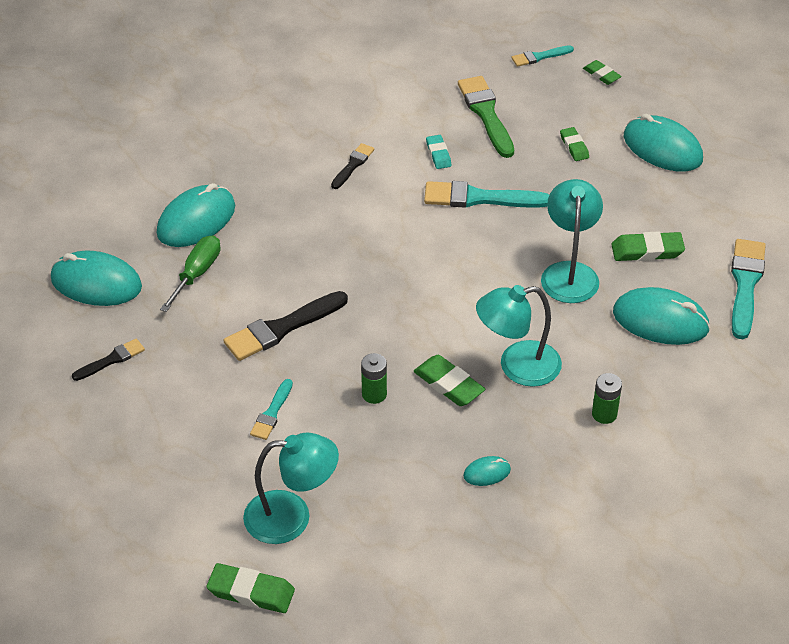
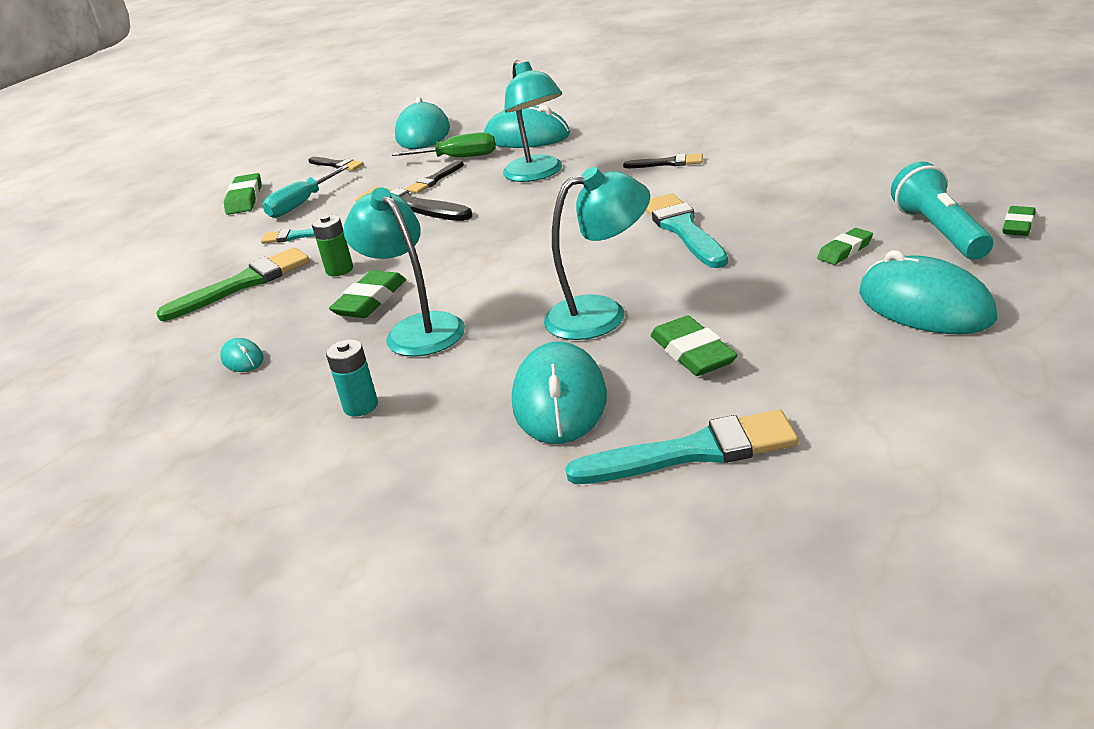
camera: 75 degrees right, 15 degrees down
(193, 401) = (301, 204): none -> turquoise screwdriver
(234, 300) = (434, 180): none -> black brush
(251, 592) = (76, 294): green eraser -> green eraser (245, 199)
(291, 517) = (167, 283): turquoise lamp -> turquoise lamp (537, 174)
(438, 154) = (732, 190): turquoise eraser -> none
(486, 114) = (835, 191): green brush -> green brush (243, 284)
(539, 57) = (990, 184): turquoise brush -> none
(583, 103) = (940, 232): none -> turquoise flashlight
(604, 414) = (361, 406): green battery -> turquoise battery
(662, 148) = (925, 305): turquoise mouse -> turquoise mouse turned 60 degrees counterclockwise

